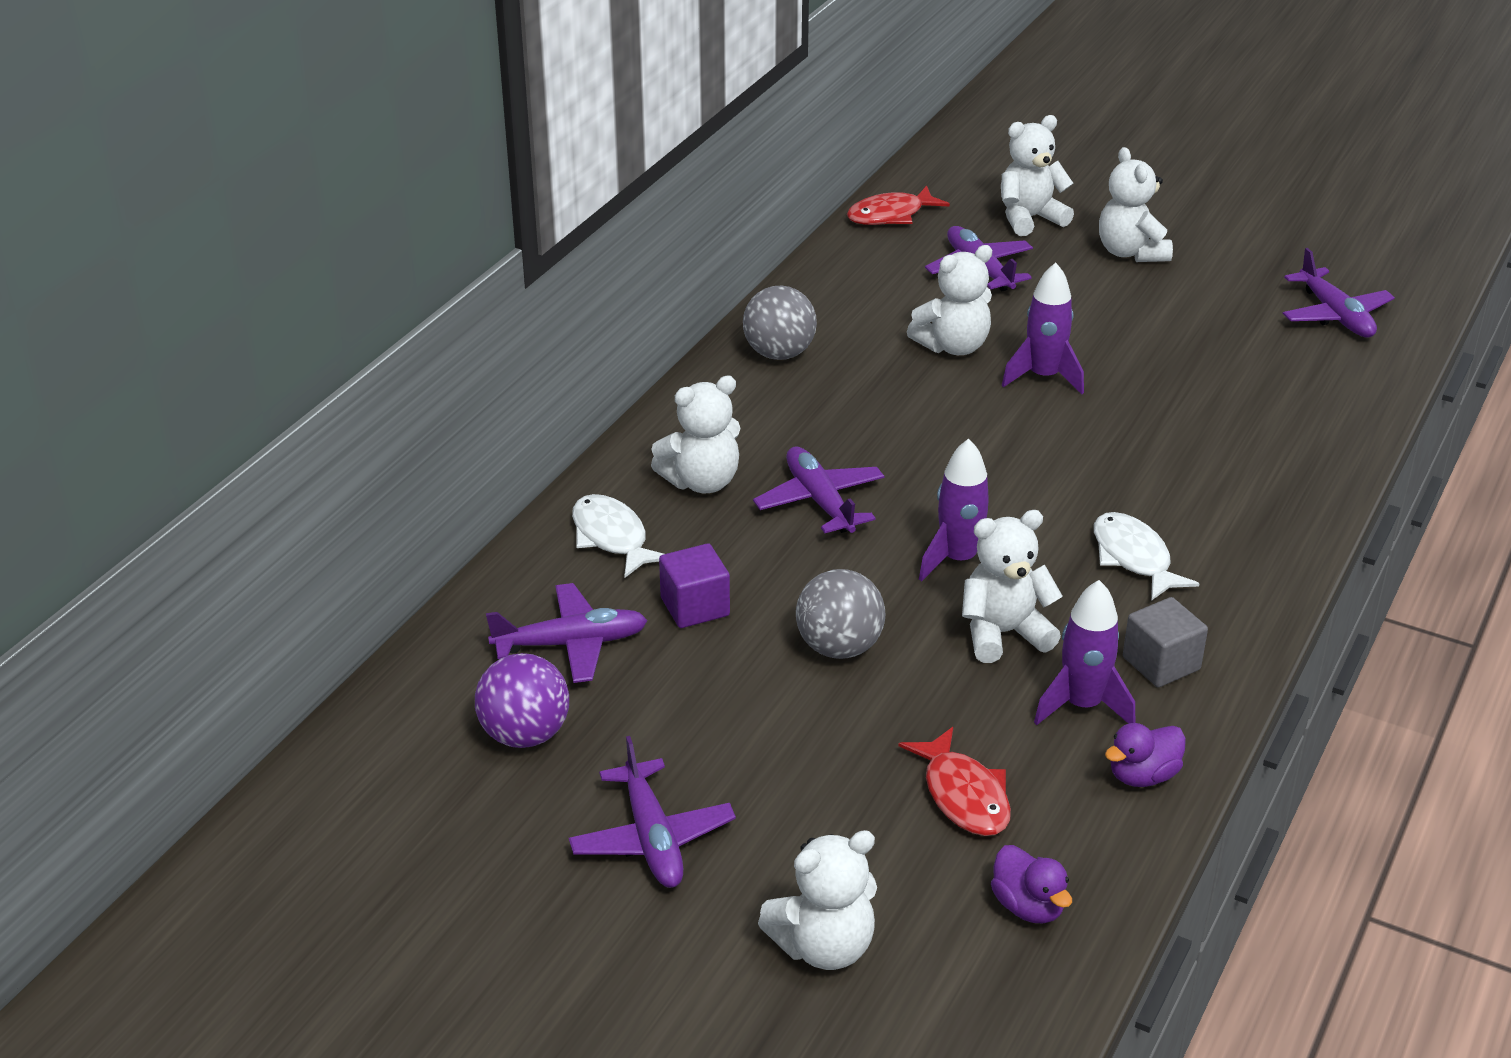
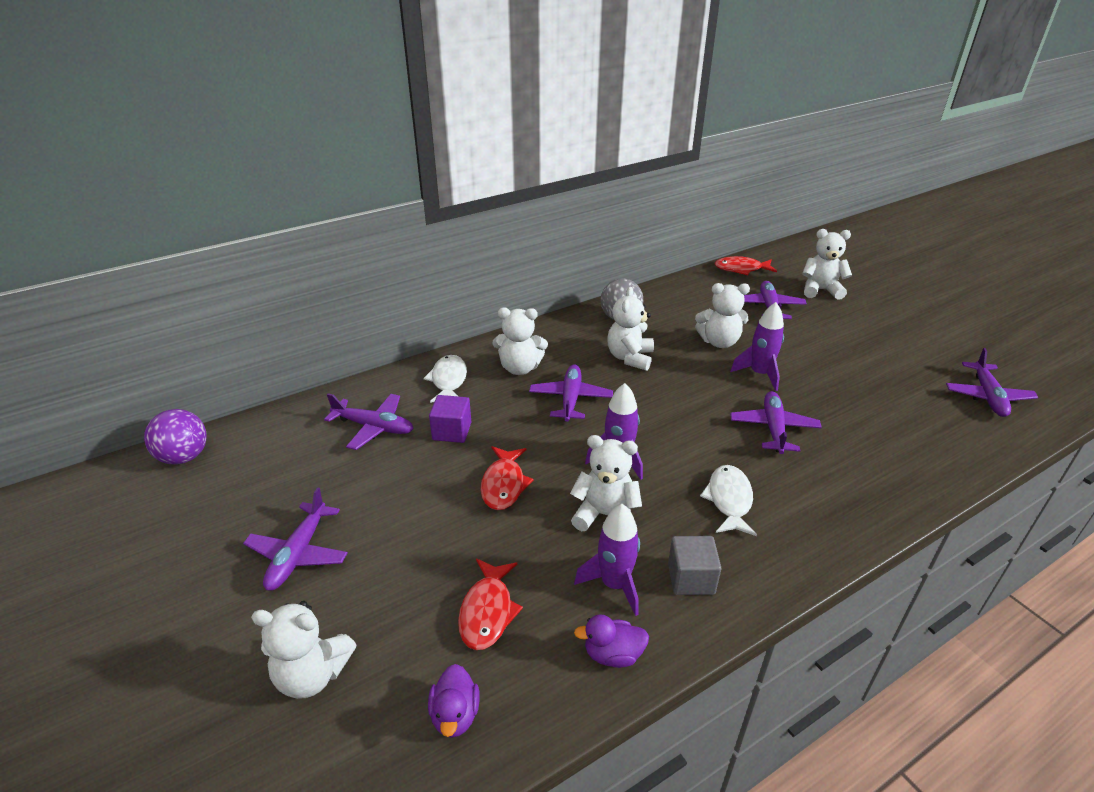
camera: 30 degrees right, 0 degrees up
(525, 734) = (303, 466): purple ball -> purple ball (184, 457)
(839, 647) = (504, 484): grey ball -> red fish
(1117, 447) = (773, 428): none -> purple plane
(1131, 252) = (870, 323): white teddy bear -> white teddy bear (630, 358)

